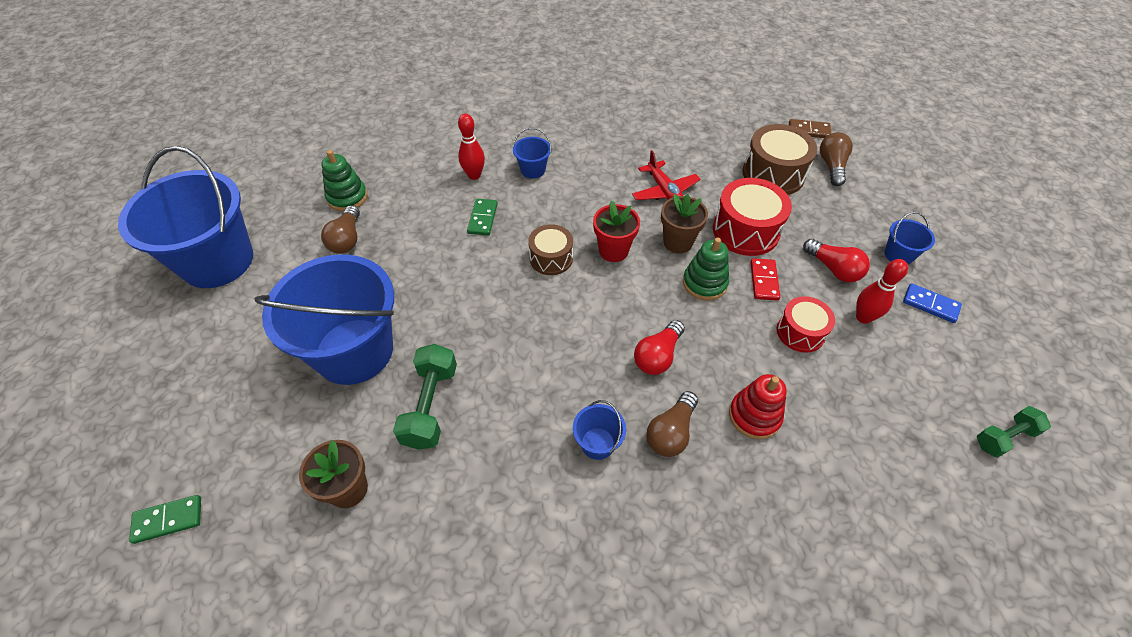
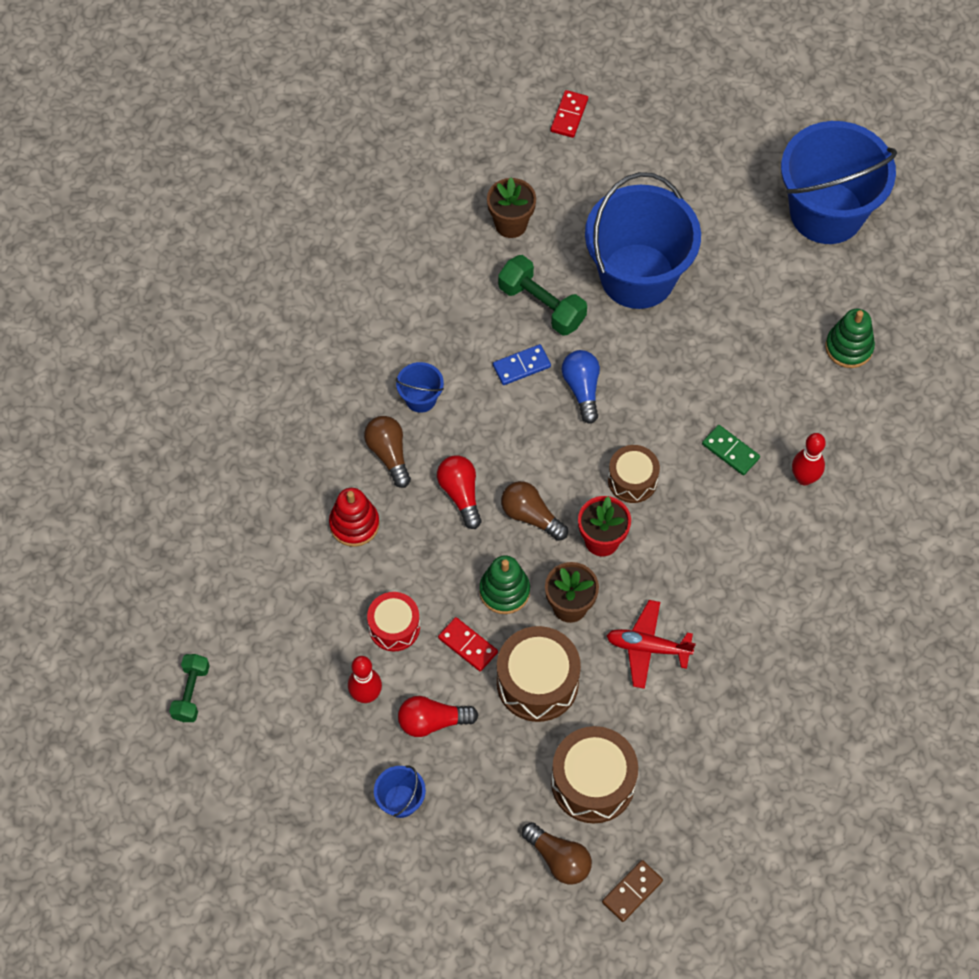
camera: 125 degrees right, 10 degrees up
(168, 520) = (569, 115): green domino -> red domino
(347, 239) = (783, 323): brown light bulb -> brown light bulb (531, 516)
(496, 329) = (582, 389): none -> blue light bulb
(533, 170) = (774, 540): blue bucket -> none
(746, 230) = (537, 682): red drum -> brown drum
(930, 305) = (331, 769): blue domino -> blue domino (521, 366)

